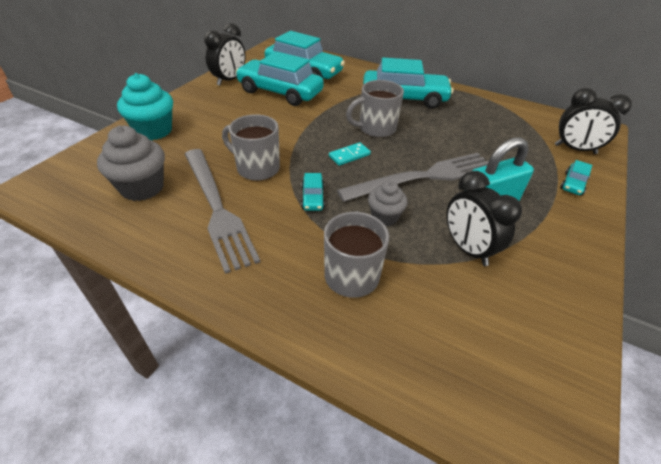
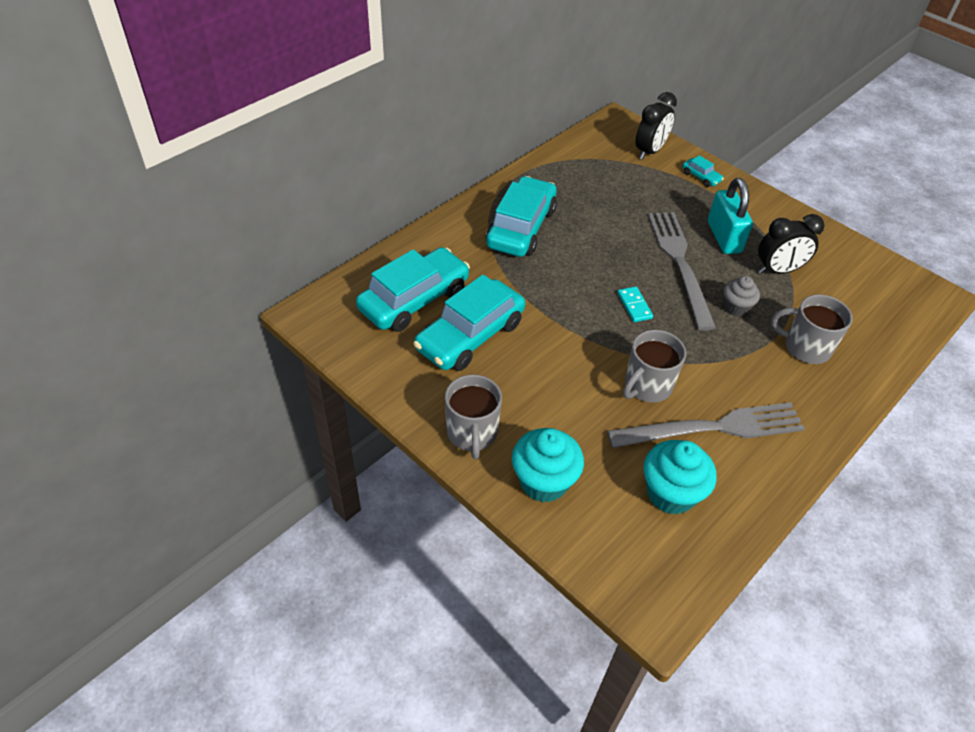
camera: 75 degrees left, 5 degrees up
(142, 187) = (670, 493): grey cupcake -> turquoise cupcake
(229, 80) = (414, 385): black clock -> none
(312, 198) = (703, 350): turquoise car -> none
(376, 129) = (584, 271): grey mug -> grey mug (472, 433)

